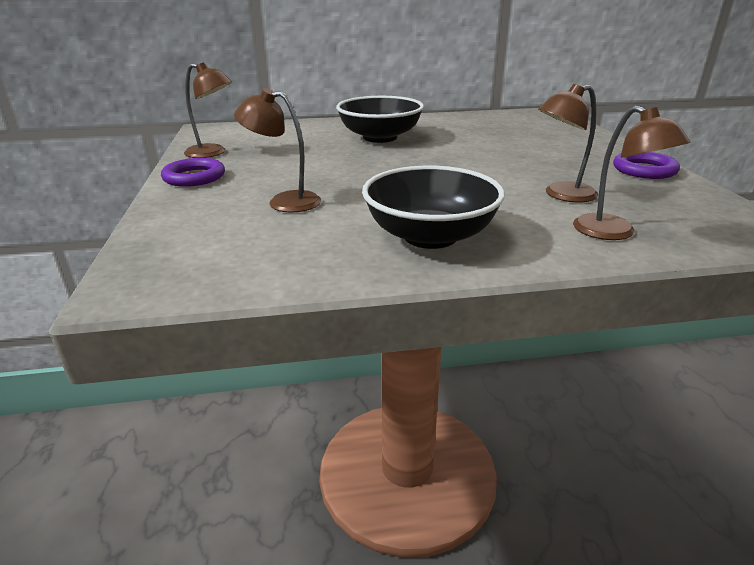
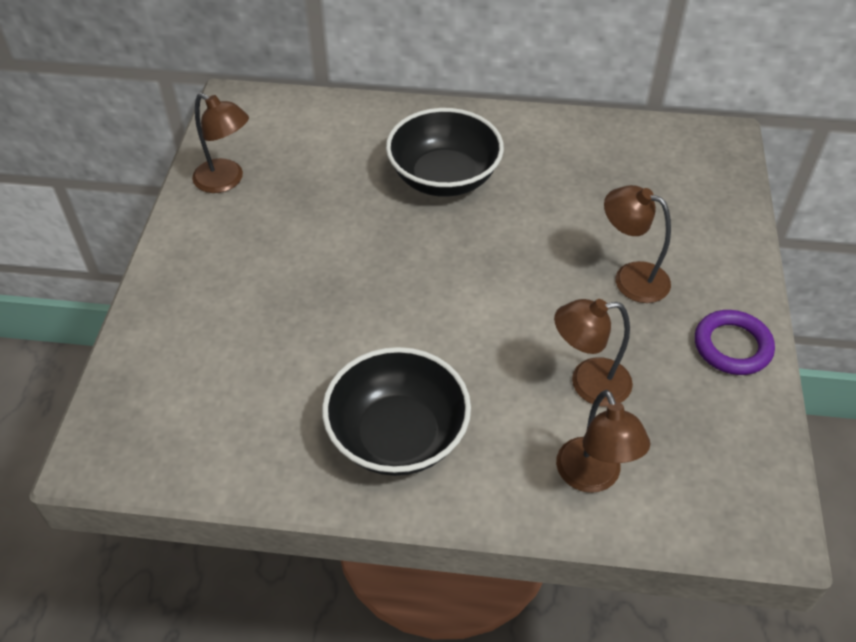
camera: 15 degrees right, 20 degrees up
(194, 177) = (192, 243): purple ring -> none
(284, 201) = (274, 325): brown lamp -> brown lamp (630, 278)

